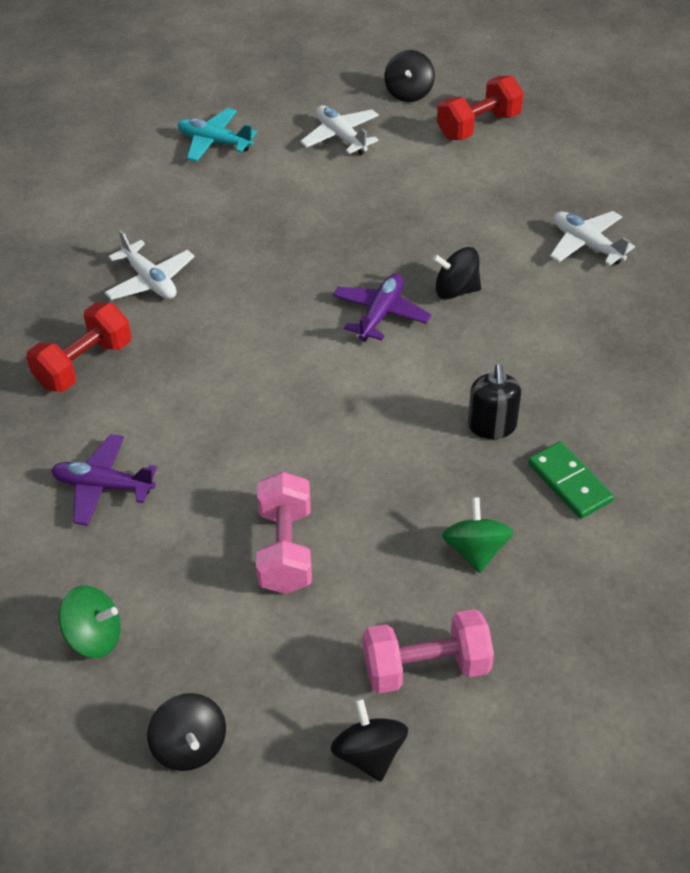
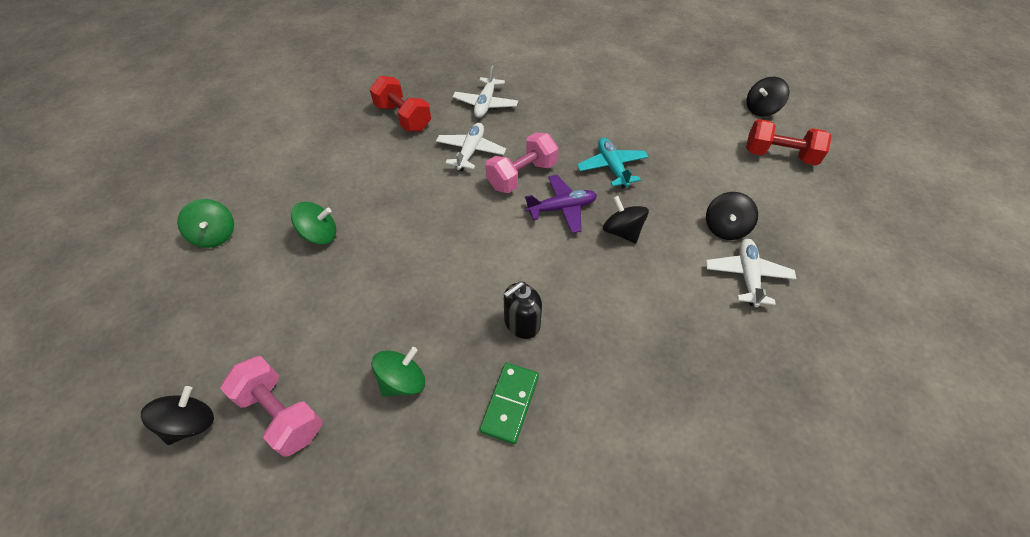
camera: 50 degrees right, 5 degrees up
(84, 364) = (403, 117): red dumbbell -> red dumbbell turned 45 degrees clockwise
(103, 486) = (324, 175): purple plane -> none
(190, 746) = (156, 324): black spinning top -> black spinning top (725, 228)
(204, 532) = (320, 235): none -> green spinning top
(214, 142) = (614, 64): turquoise plane -> turquoise plane (612, 167)
(285, 549) = (333, 279): pink dumbbell -> pink dumbbell (522, 176)
(341, 137) = (684, 105): white plane -> white plane (470, 151)

